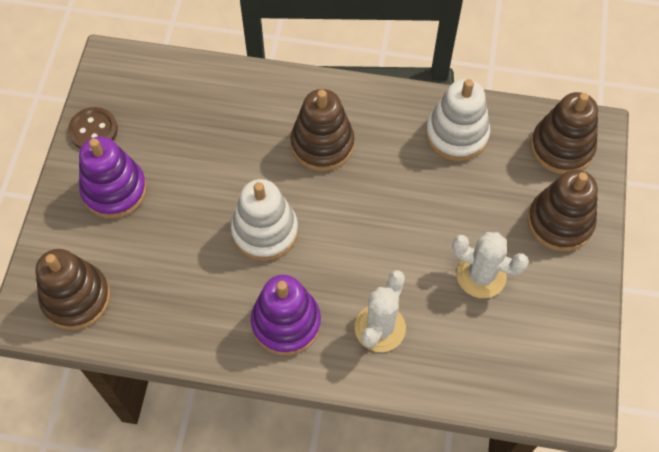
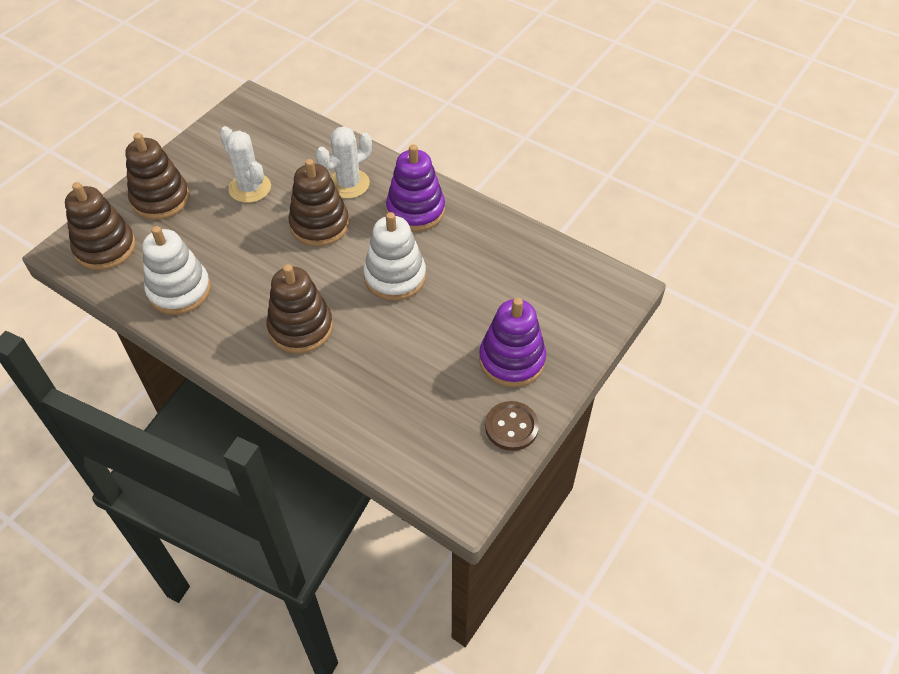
camera: 155 degrees left, 10 degrees down
(76, 298) = (576, 285): brown stacking toy -> brown stacking toy (319, 225)

